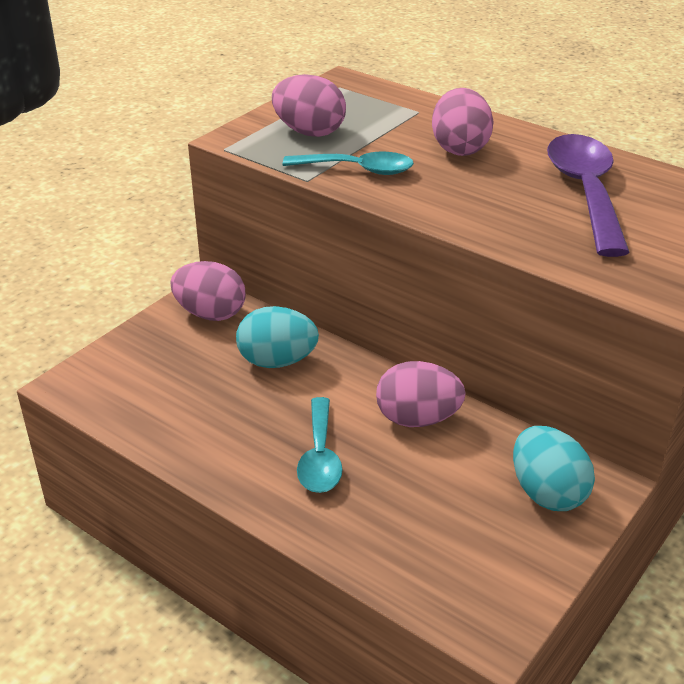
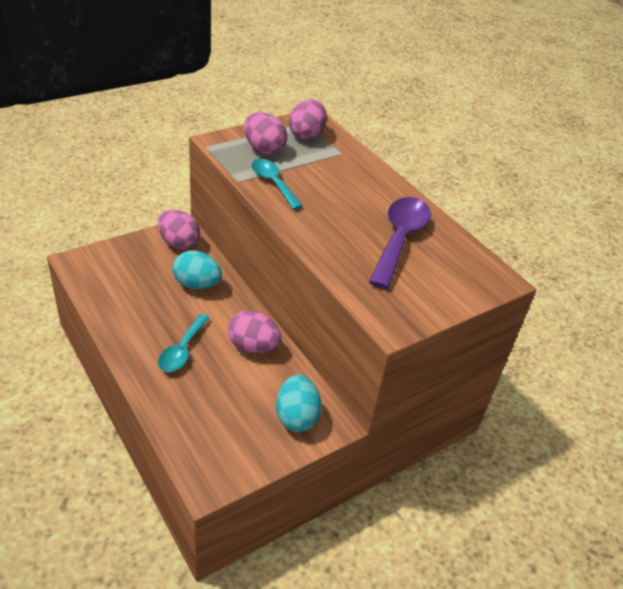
camera: 15 degrees right, 5 degrees up
(358, 170) = (273, 183): turquoise spoon -> turquoise spoon turned 150 degrees counterclockwise
(459, 148) = (346, 186): pink egg -> pink egg (306, 135)

